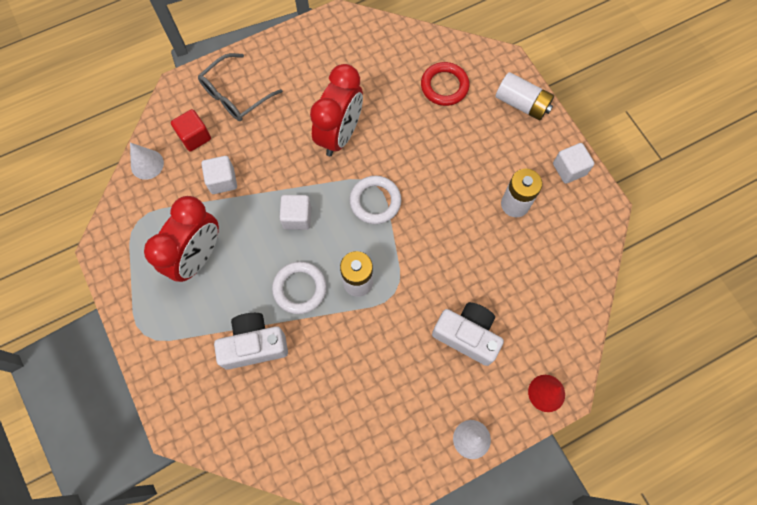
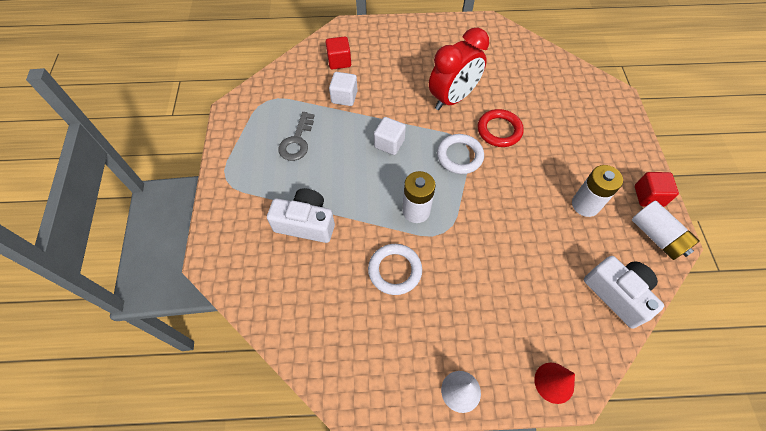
camera: 25 degrees right, 10 degrees down
(147, 164) = (295, 67): white cone -> none
(197, 257) = (297, 141): red clock -> grey key
(235, 95) = (384, 45): grey glasses -> none
(300, 288) = (365, 196): white ring -> white ring (395, 270)
(444, 86) = (556, 95): red ring -> red ring (499, 130)
(467, 335) = (495, 295): white camera -> white camera (617, 294)
(522, 104) = (622, 130): white battery -> white battery (657, 236)
(569, 169) = (648, 196): white cube -> red cube

